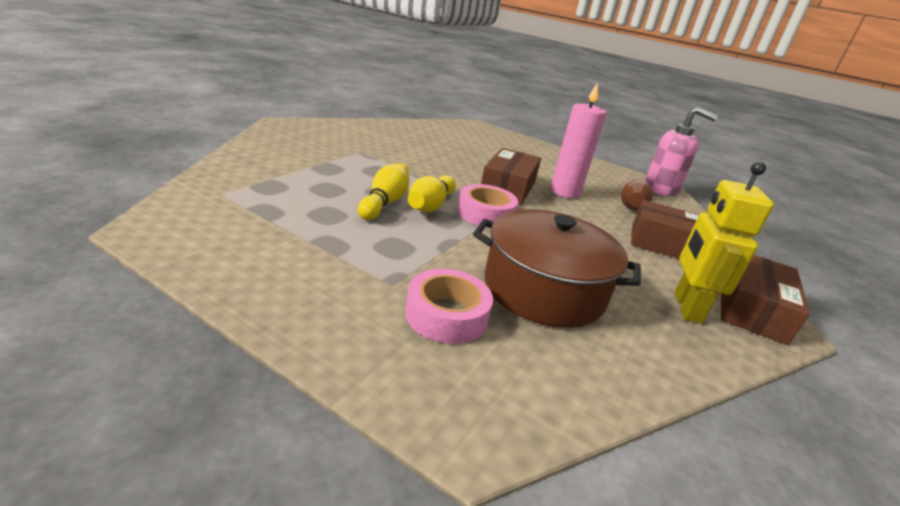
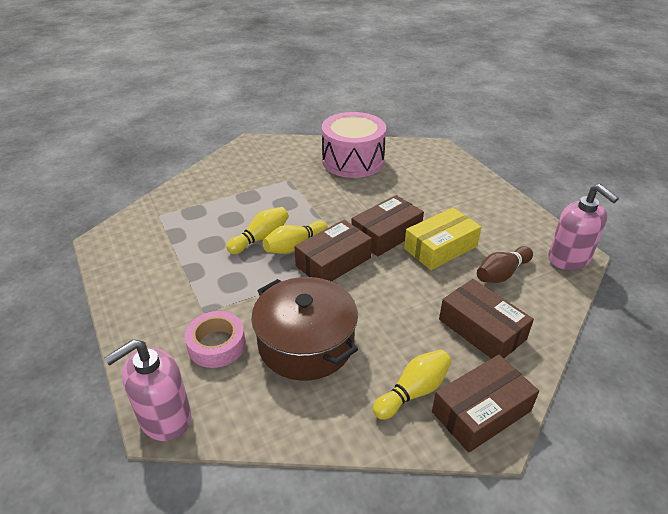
camera: 35 degrees right, 10 degrees up
(411, 135) = (353, 161): none -> pink drum
(471, 423) = (165, 418): none -> pink soap dispenser
(485, 214) = (333, 262): pink tape -> brown box
(565, 192) = (440, 247): pink candle -> yellow box
(686, 307) = (413, 392): yellow robot -> yellow bowling pin

